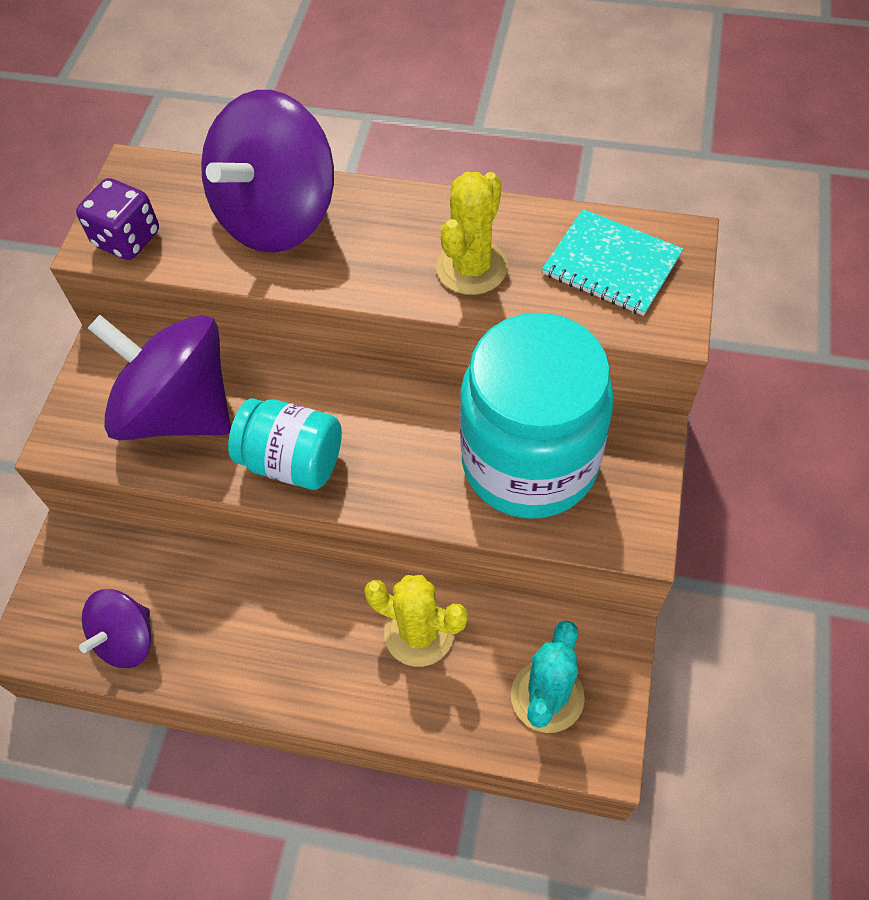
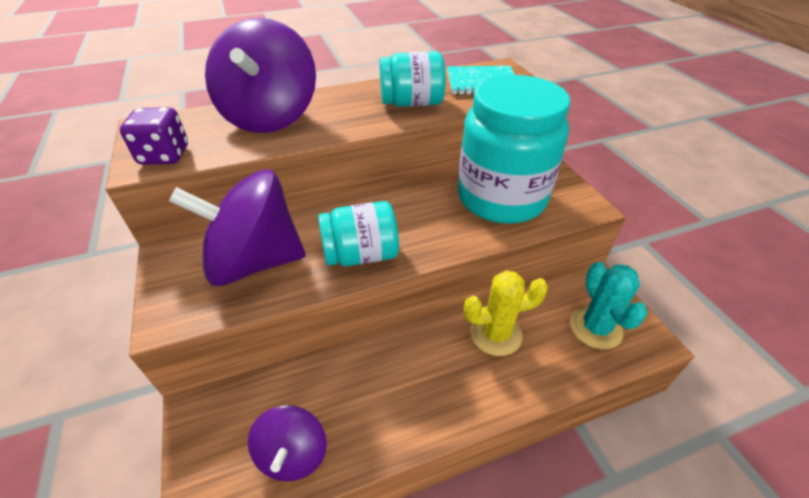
camera: 35 degrees left, 15 degrees down
(471, 268) = (412, 103): yellow cactus -> turquoise jar

